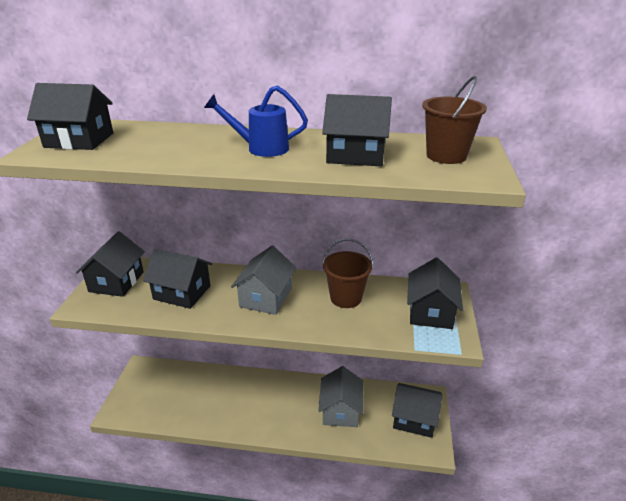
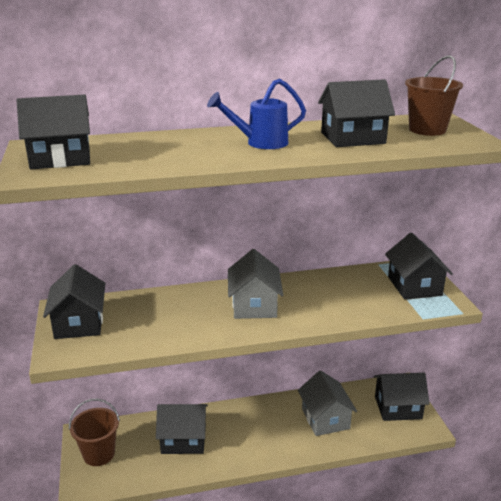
camera: 20 degrees left, 5 degrees down
(182, 292) = (163, 318): black house -> black house (183, 439)
(346, 298) = (331, 290): brown bucket -> brown bucket (99, 454)

